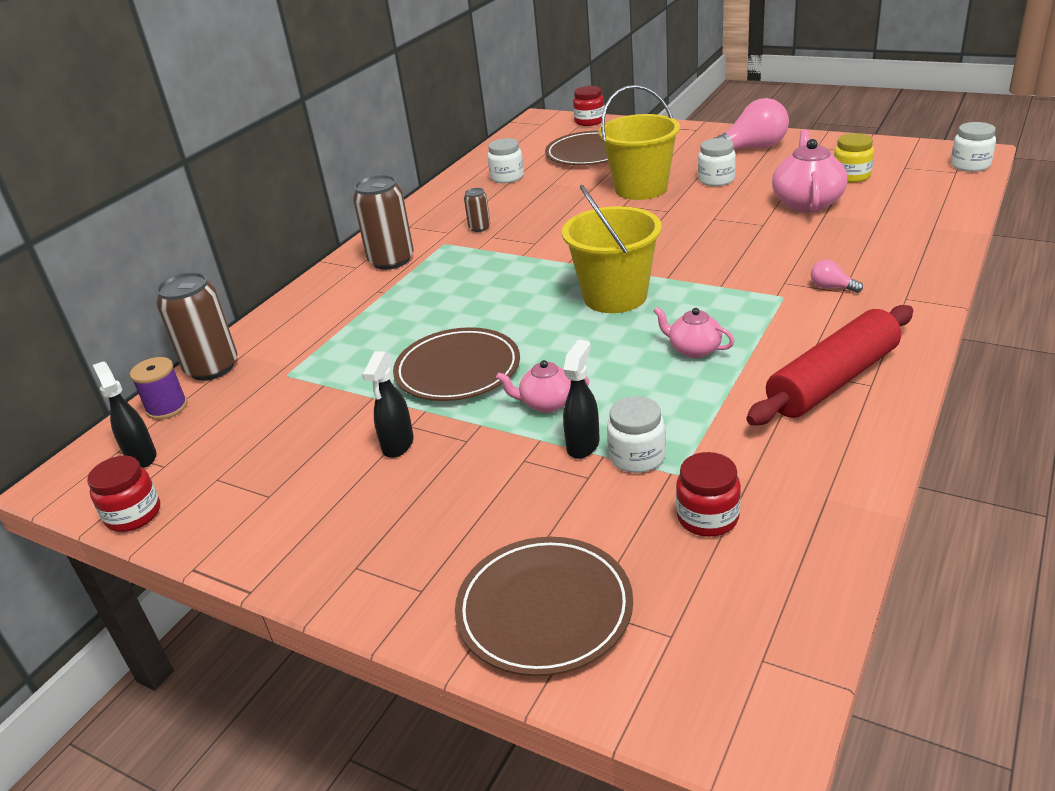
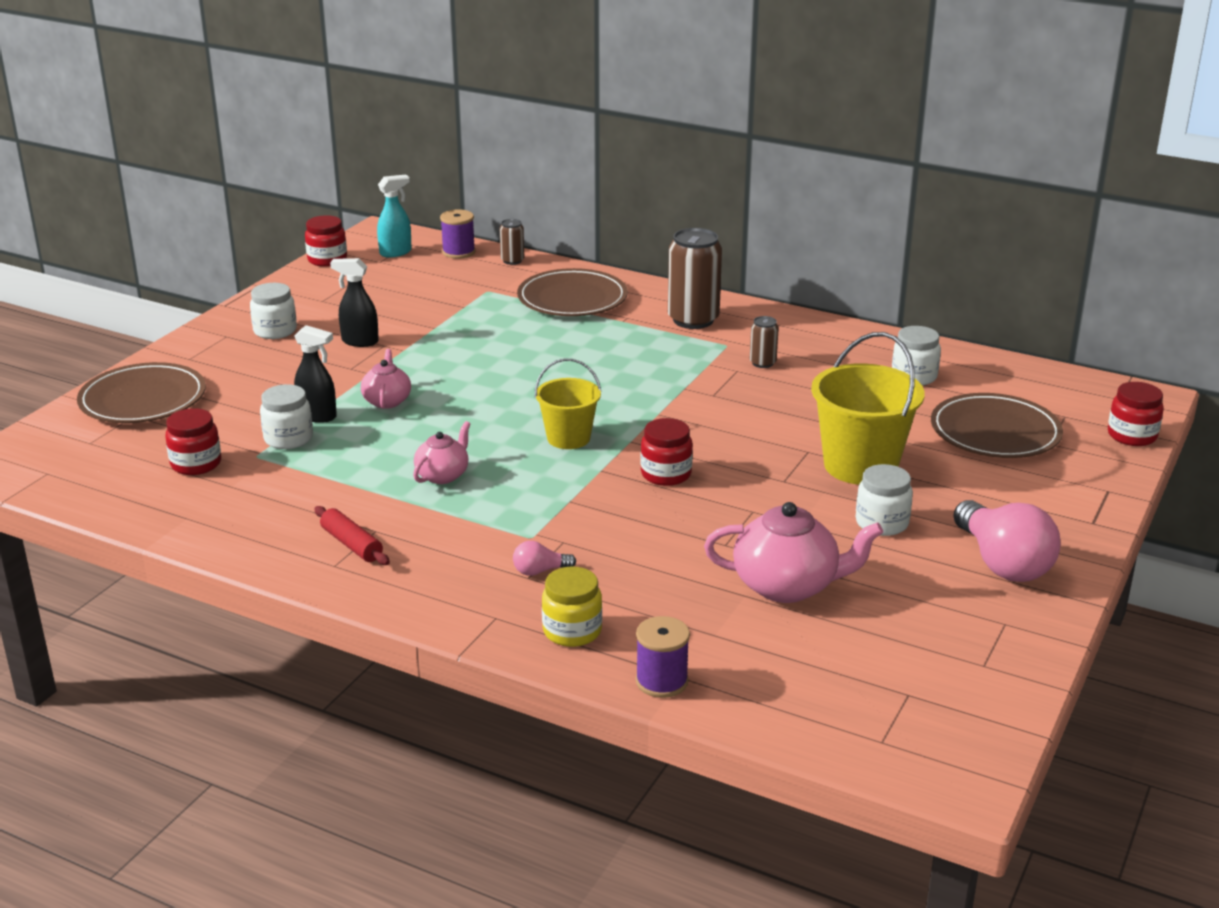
camera: 85 degrees right, 5 degrees down
(141, 457) = (396, 252): black spray bottle -> turquoise spray bottle
(212, 368) = (512, 261): brown can -> brown can, size x0.49
(458, 370) = (460, 361): brown plate -> brown plate (572, 299)
(615, 296) = (568, 438): yellow bucket -> yellow bucket, size x0.61
(668, 251) = (666, 474): none -> red jar
(831, 287) = (540, 571): pink light bulb -> pink light bulb turned 135 degrees counterclockwise
(832, 381) = (352, 544): red rolling pin -> red rolling pin, size x0.48
(851, 176) = (878, 637): yellow jar -> yellow jar (572, 631)
(943, 233) = (661, 681): none -> purple spool
(970, 165) = (908, 763): white jar -> white jar (275, 331)

